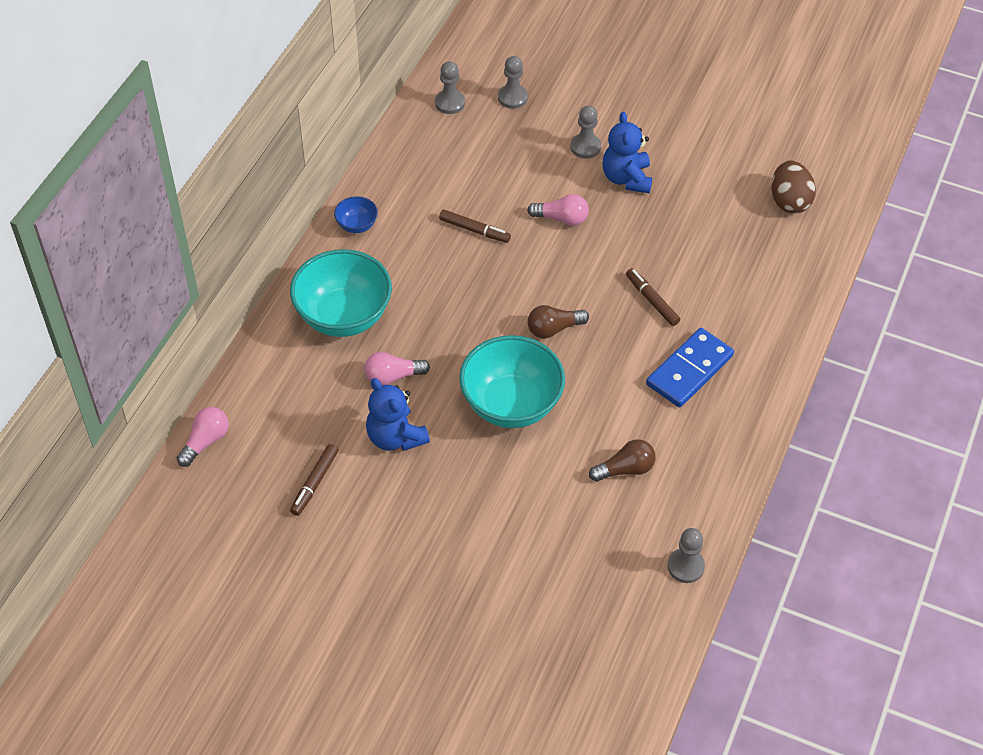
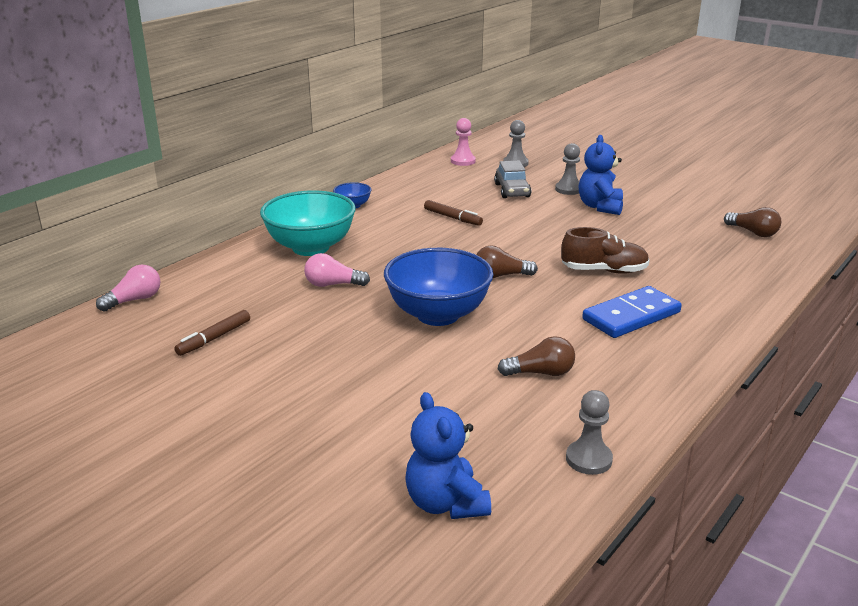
camera: 15 degrees right, 25 degrees down
(395, 437) = (312, 320): blue teddy bear -> blue teddy bear (446, 503)
(450, 103) = (463, 161): grey pawn -> pink pawn
(511, 404) = (438, 315): turquoise bowl -> blue bowl
(523, 161) = (512, 190): none -> grey car
(561, 218) = (533, 220): pink light bulb -> none
(652, 300) = (604, 271): brown marker -> brown shoe
(789, 201) = (753, 232): brown egg -> brown light bulb

